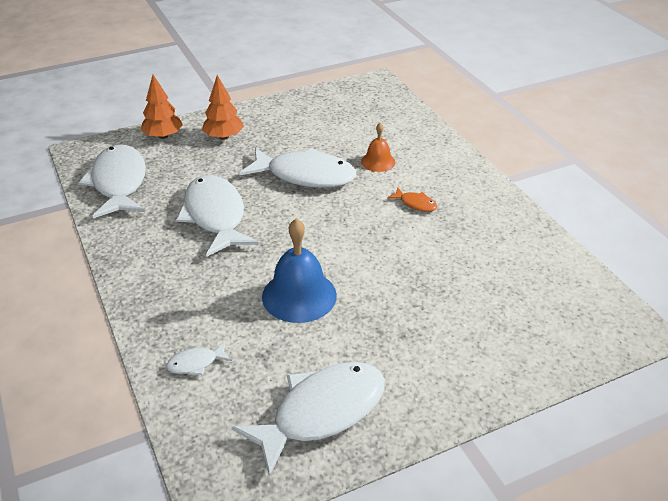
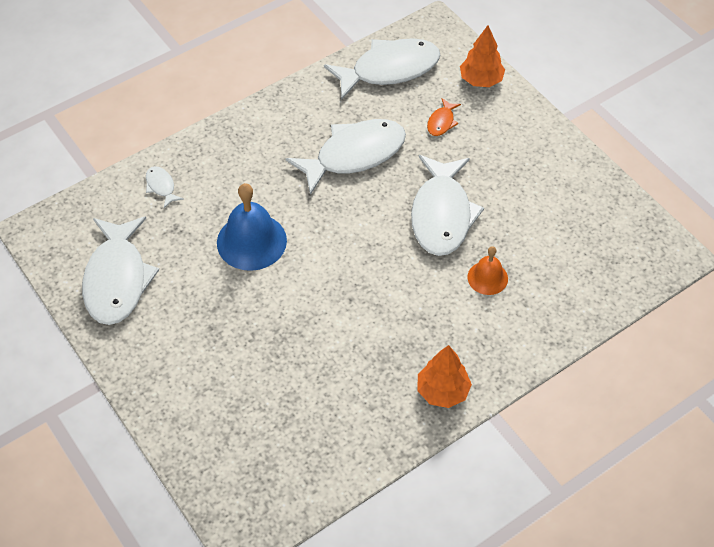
camera: 80 degrees right, 15 degrees up
(223, 137) = (495, 130): orange tree -> orange tree (442, 391)
(321, 413) = (117, 279): white fish -> white fish turned 45 degrees clockwise
(415, 204) = (415, 321): orange fish -> orange fish (441, 122)

